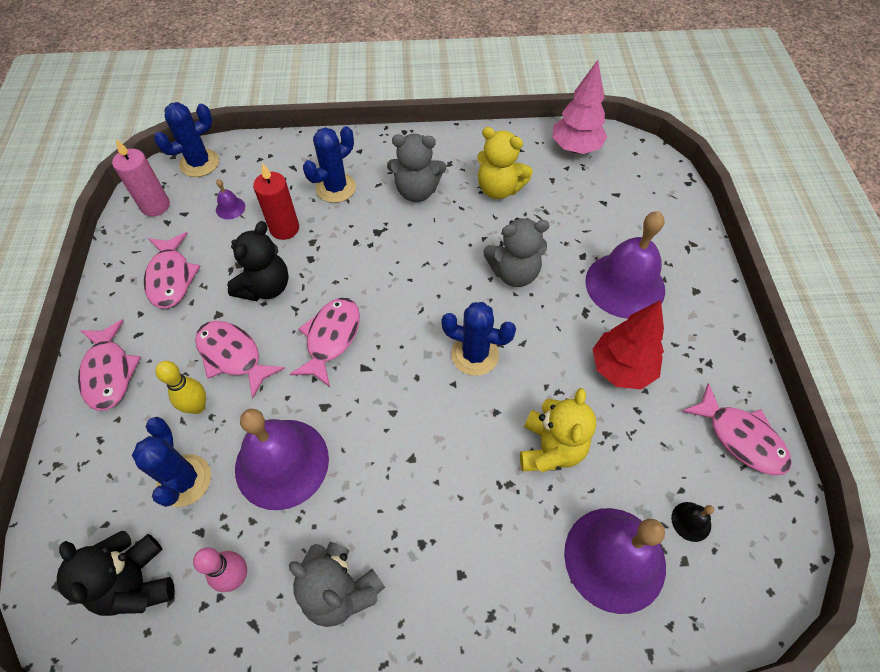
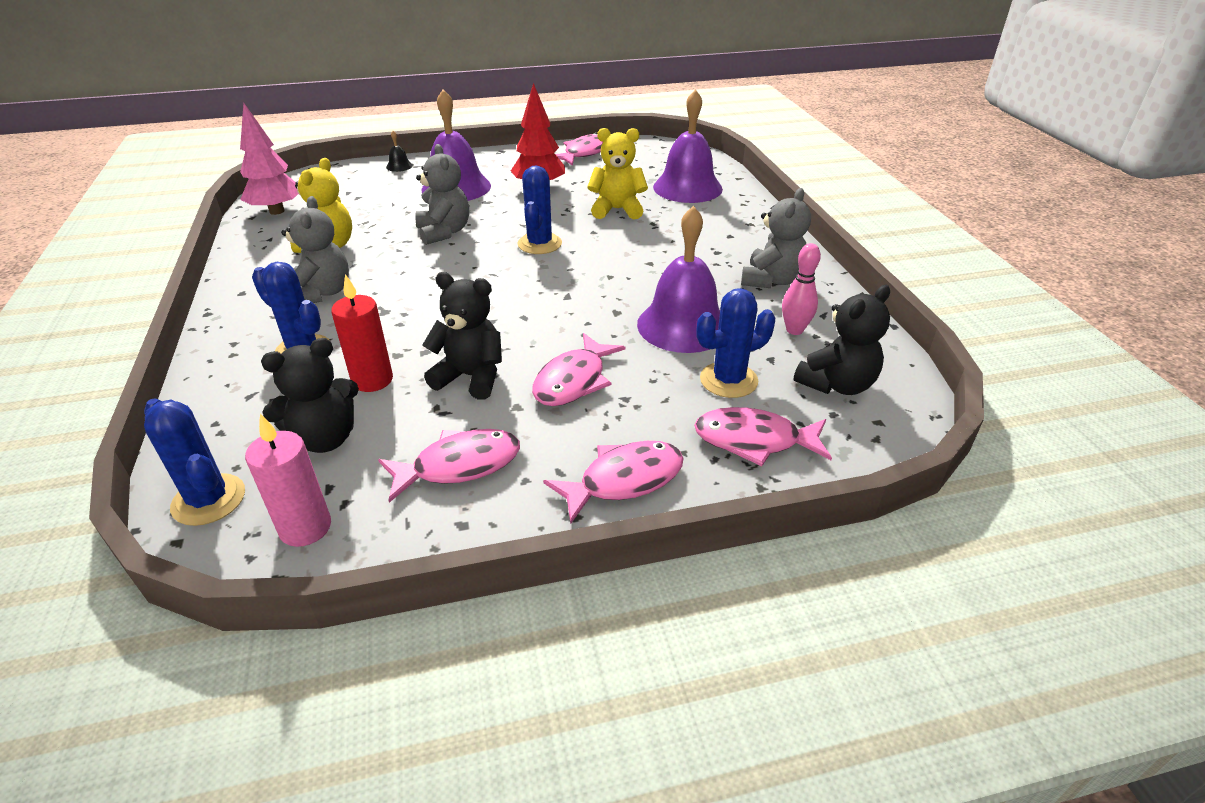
camera: 100 degrees left, 20 degrees down
(197, 406) = (645, 392): yellow bowling pin -> none
(230, 208) = (325, 438): purple bell -> black teddy bear
(331, 338) = (536, 319): pink fish -> pink fish (754, 440)
(691, 521) = (650, 167): black bell -> black bell (399, 166)

